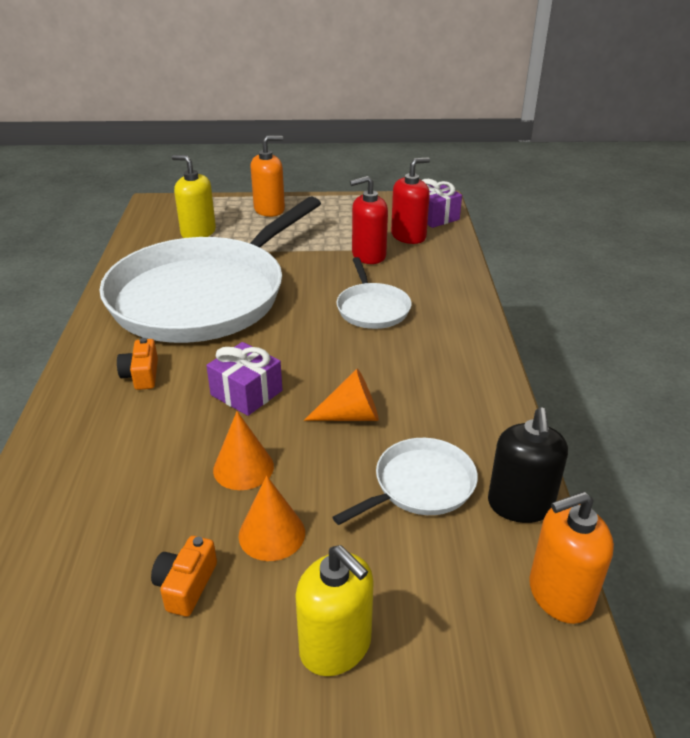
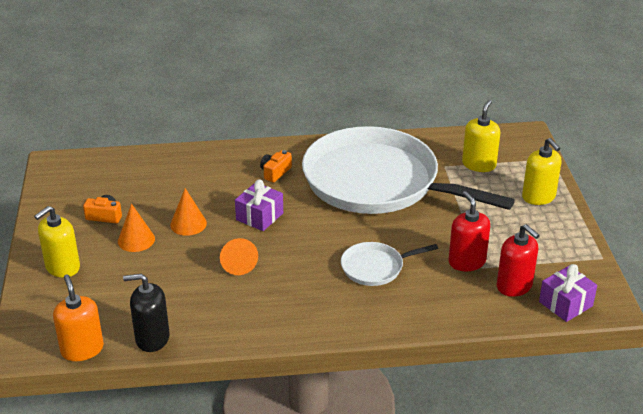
camera: 85 degrees right, 0 degrees up
(141, 375) = (275, 172): orange camera -> orange camera turned 45 degrees counterclockwise
(269, 210) = (538, 197): orange soap dispenser -> yellow soap dispenser
(420, 485) = (171, 295): white pan -> none

